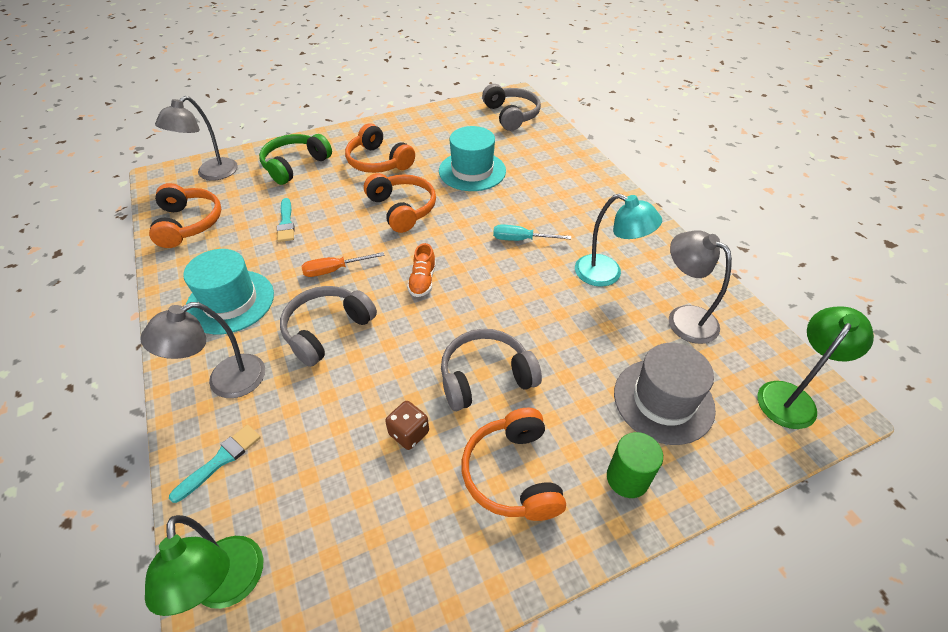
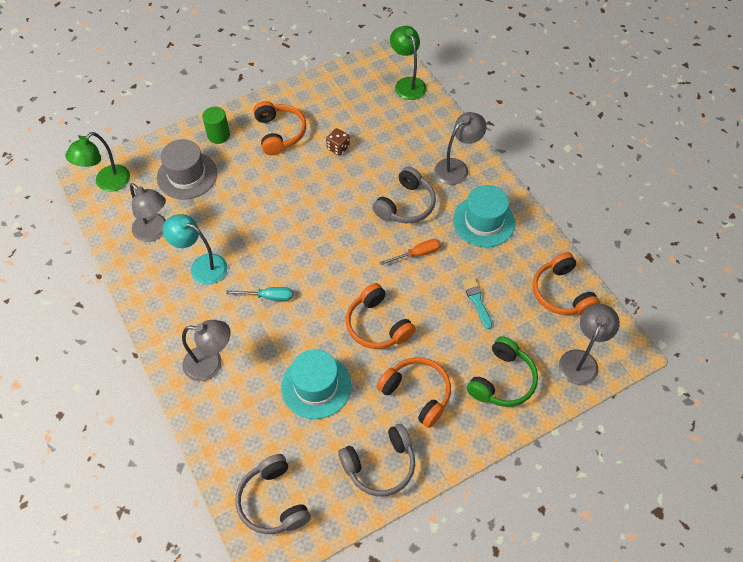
camera: 175 degrees right, 10 degrees up
(220, 460) = (437, 128): turquoise brush -> none
(423, 281) = (346, 249): orange shoe -> none
(485, 377) = (295, 181): grey headphones -> grey headphones (380, 465)
(577, 190) = (211, 364): none -> grey lamp

